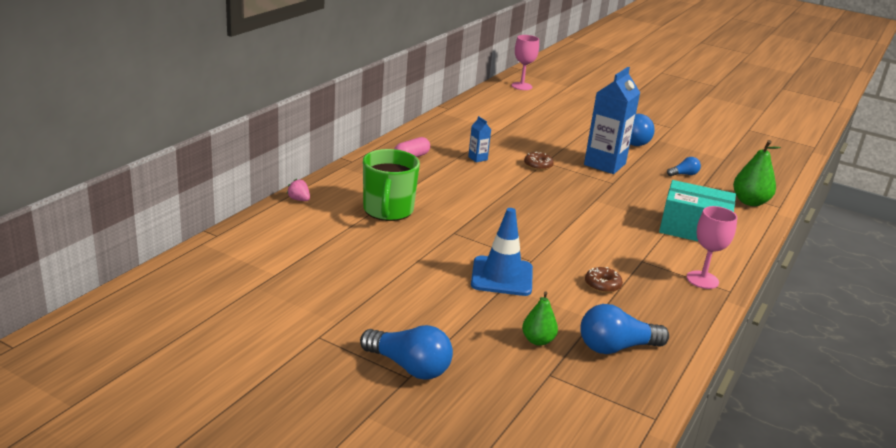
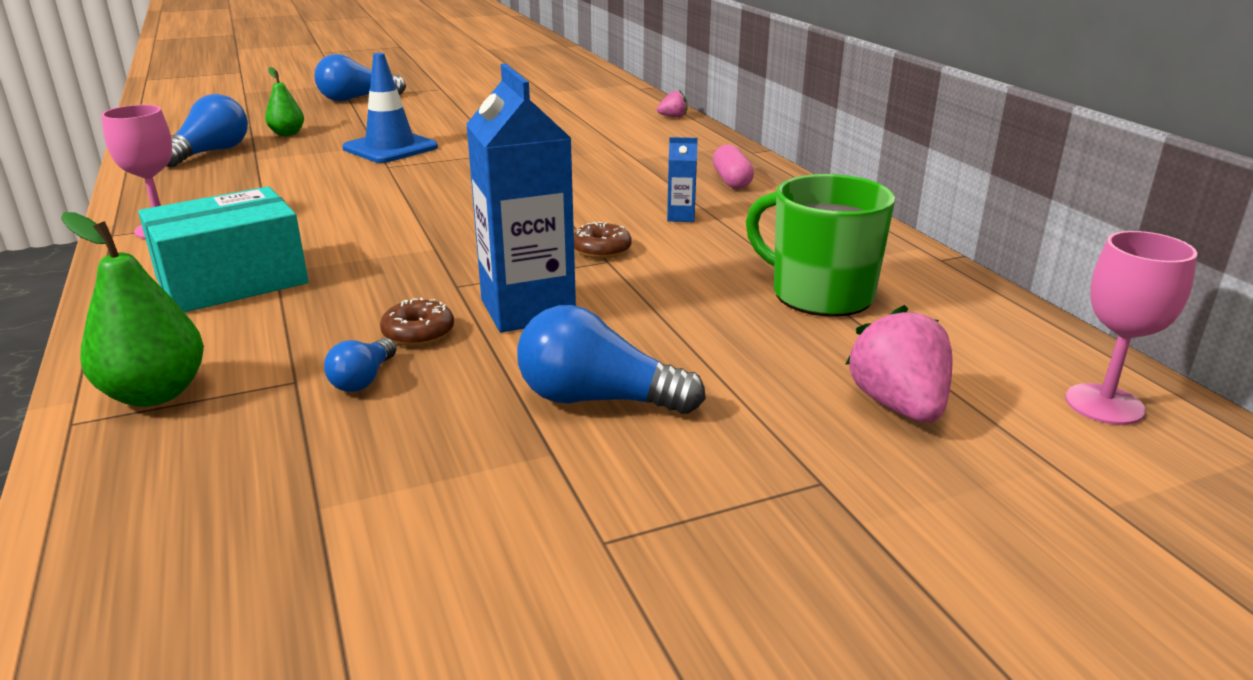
camera: 130 degrees right, 0 degrees up
(388, 211) = (596, 140): green mug -> green mug (819, 294)
(563, 106) = (898, 406): none -> pink strawberry
(602, 285) = (282, 179): brown donut -> brown donut (418, 333)

